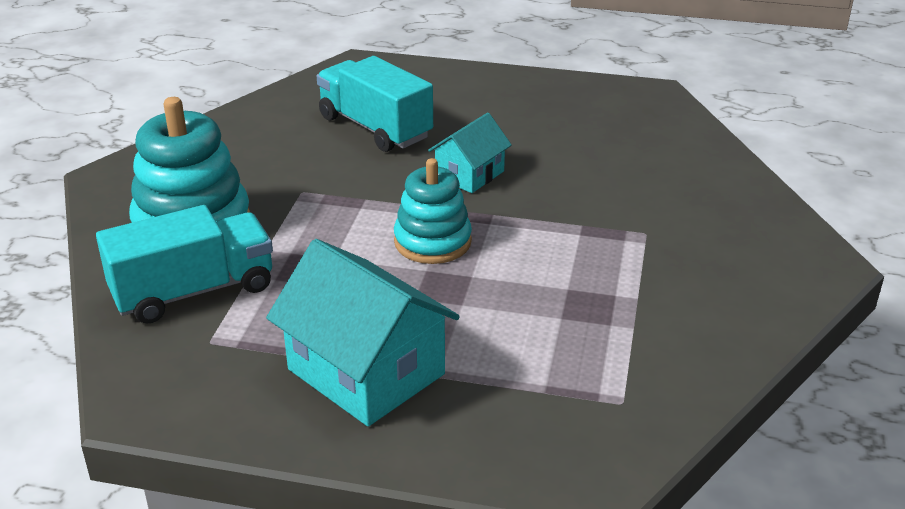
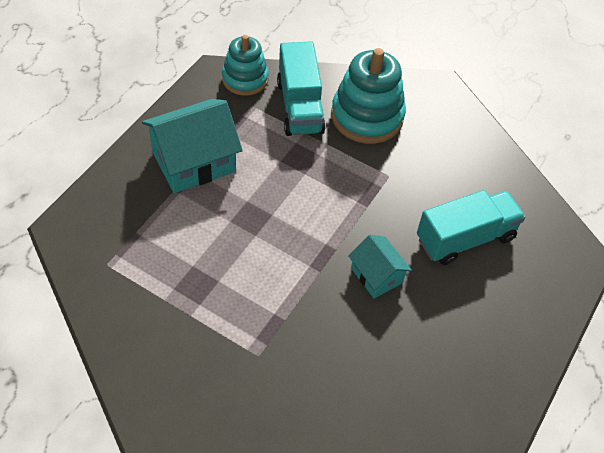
camera: 105 degrees right, 20 degrees up
(432, 242) = (300, 227): turquoise stacking toy -> turquoise stacking toy (245, 79)

